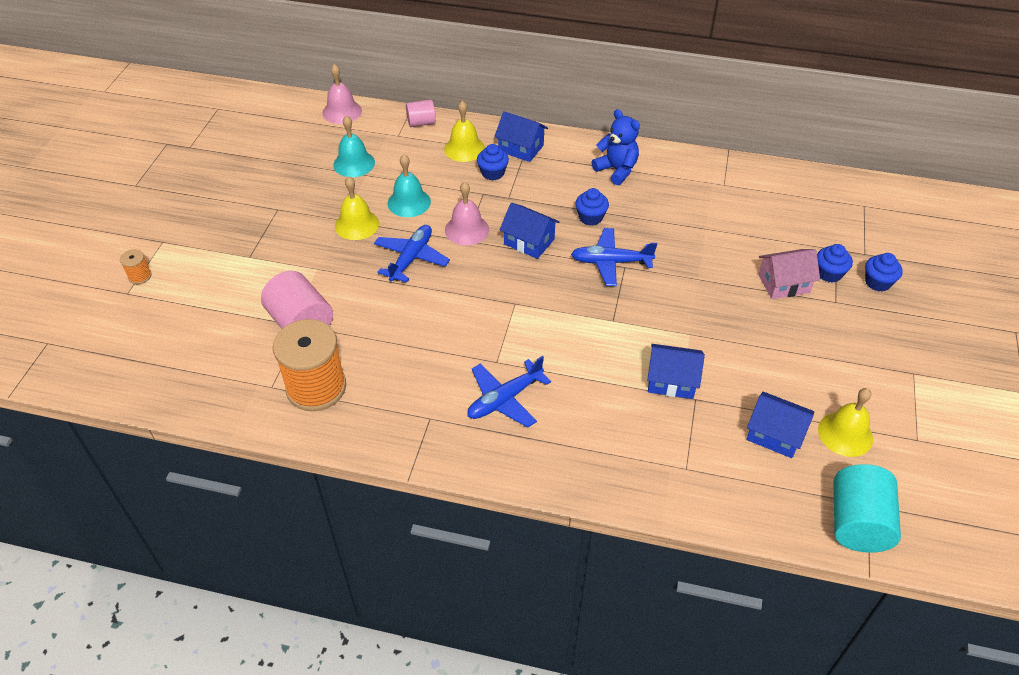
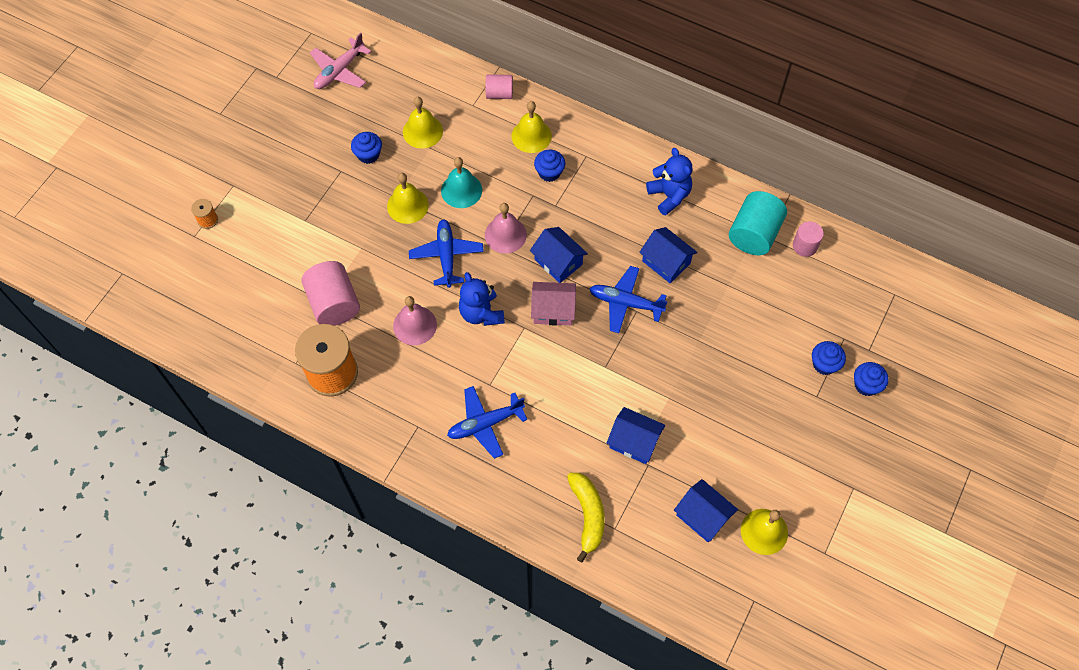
camera: 15 degrees right, 15 degrees up
(255, 132) = (339, 71): none -> pink plane
(342, 111) = (427, 62): pink bell -> pink bell (415, 325)
(354, 163) = (422, 131): turquoise bell -> yellow bell
(411, 258) = (446, 256): blue plane -> blue plane turned 45 degrees counterclockwise
(465, 300) = (481, 313): none -> blue teddy bear
(521, 148) = (585, 147): blue house -> blue house (666, 262)
(590, 217) = (624, 247): blue cupcake -> blue cupcake (368, 155)
(651, 462) = (587, 515): none -> yellow banana
(762, 184) = (805, 246): none -> pink cylinder
(783, 284) = (776, 365): pink house -> pink house (553, 310)
(857, 523) = (737, 614): turquoise cylinder -> turquoise cylinder (754, 234)

